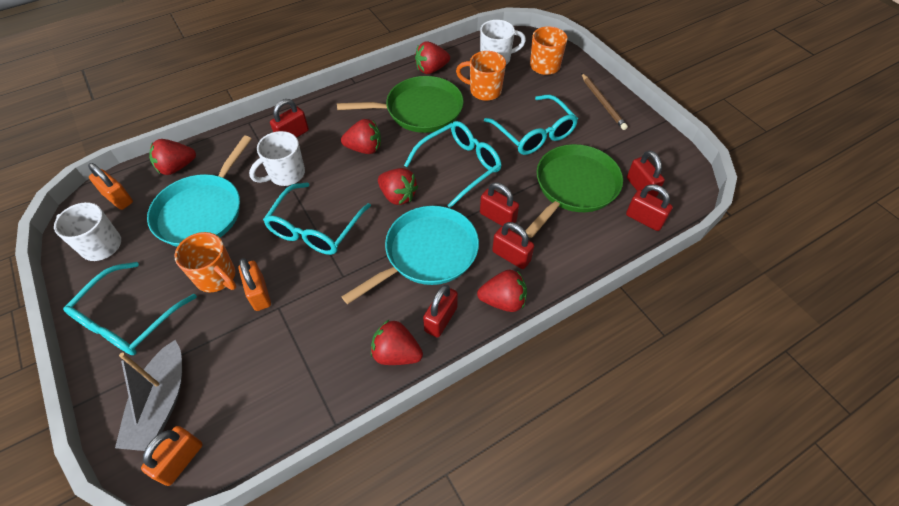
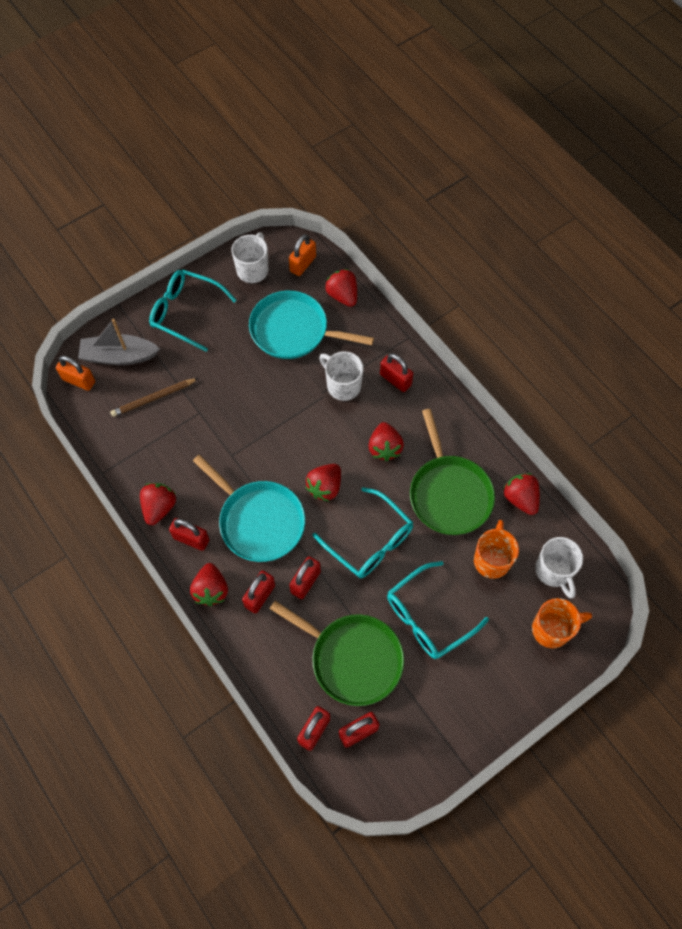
camera: 85 degrees right, 10 degrees up
(217, 277) = (226, 361): orange mug -> none
(259, 294) = (211, 395): orange padlock -> none
(315, 228) = (281, 423): turquoise glasses -> none
(603, 103) = (492, 699): brown pencil -> brown pencil (153, 398)

